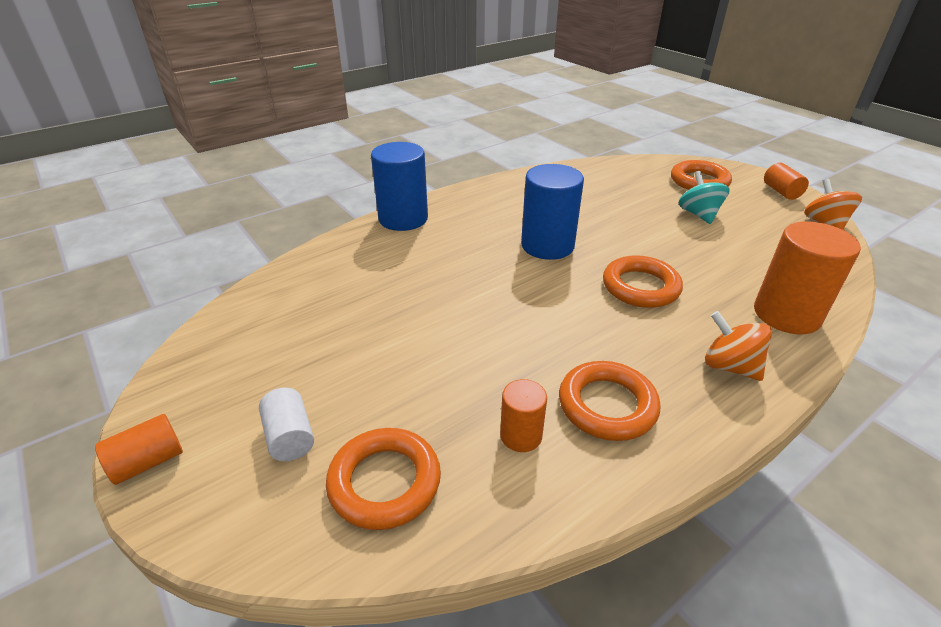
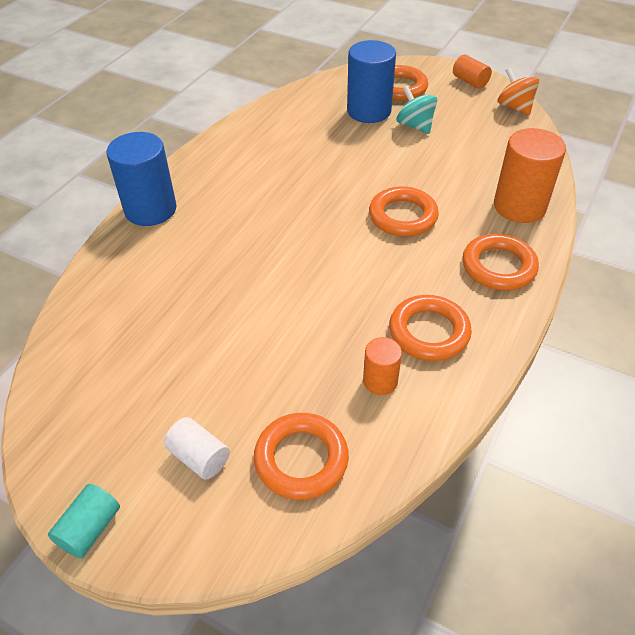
camera: 25 degrees left, 10 degrees up
(148, 461) = (90, 529): orange cylinder -> turquoise cylinder
(547, 246) = (305, 198): blue cylinder -> blue cylinder (369, 111)
(729, 366) = (498, 267): orange spinning top -> orange ring

